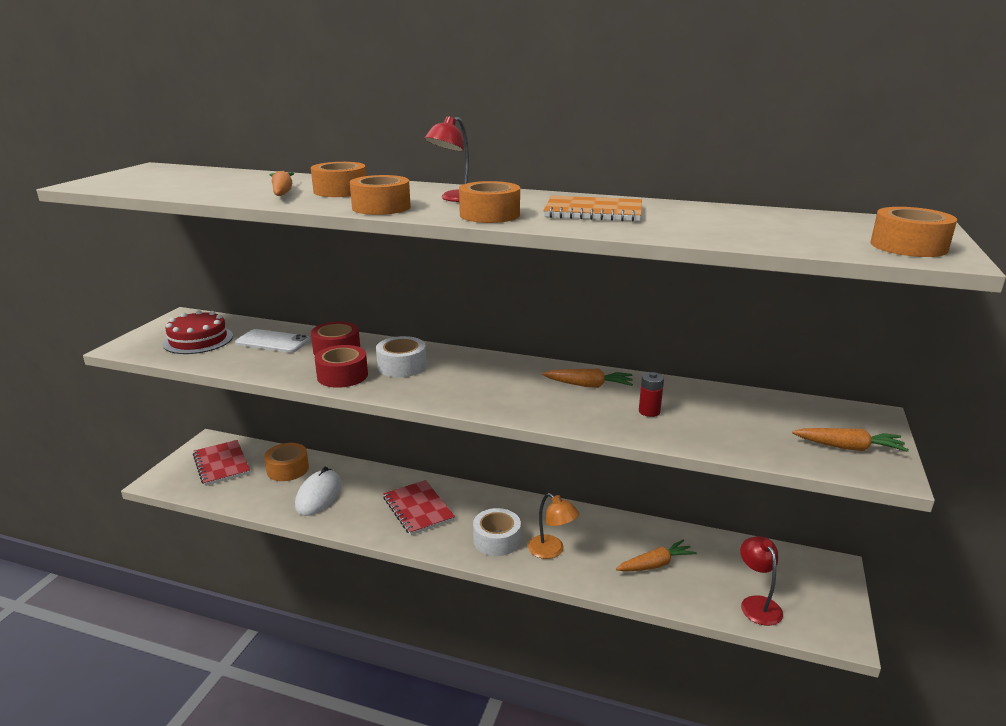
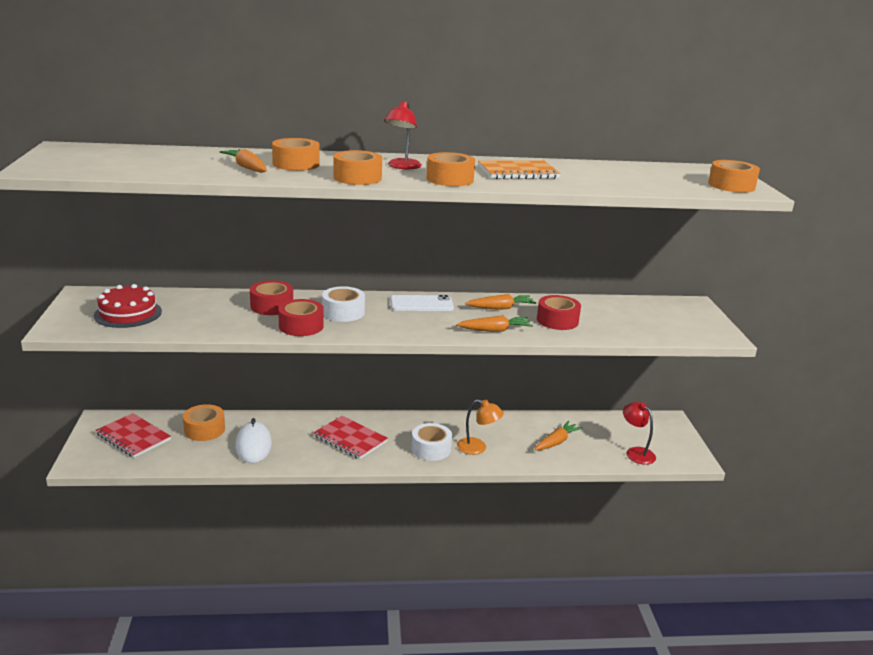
camera: 25 degrees left, 0 degrees up
(273, 342) = (204, 306): white phone -> white phone (421, 304)
(649, 411) = (557, 320): red battery -> red tape
(848, 447) = (694, 325): orange carrot -> orange carrot (495, 330)

